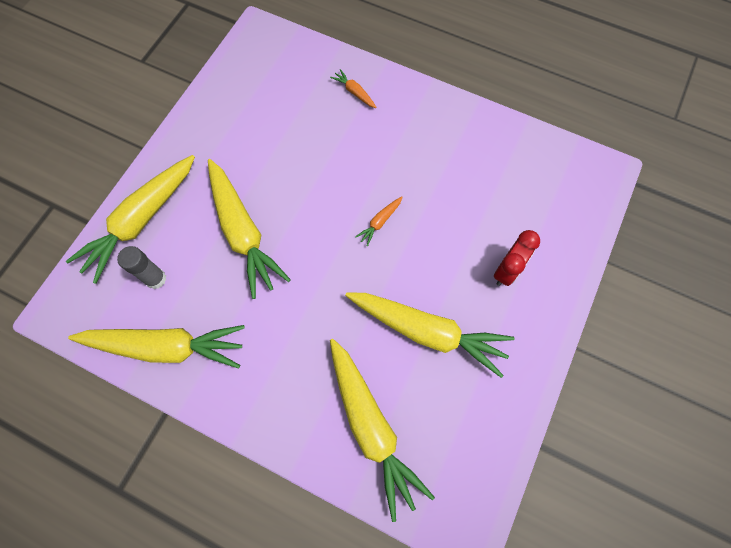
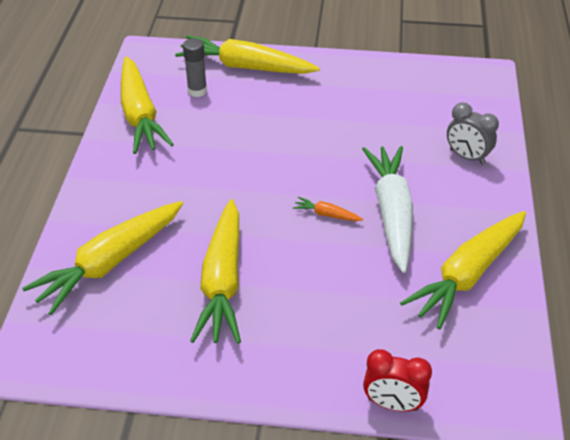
camera: 70 degrees right, 25 degrees down
(243, 232) = (266, 126): yellow carrot -> yellow carrot (467, 275)
(354, 92) = (467, 157): orange carrot -> grey clock
(397, 173) = (392, 213): none -> white carrot
(507, 270) = (324, 333): red clock -> red clock (392, 404)

